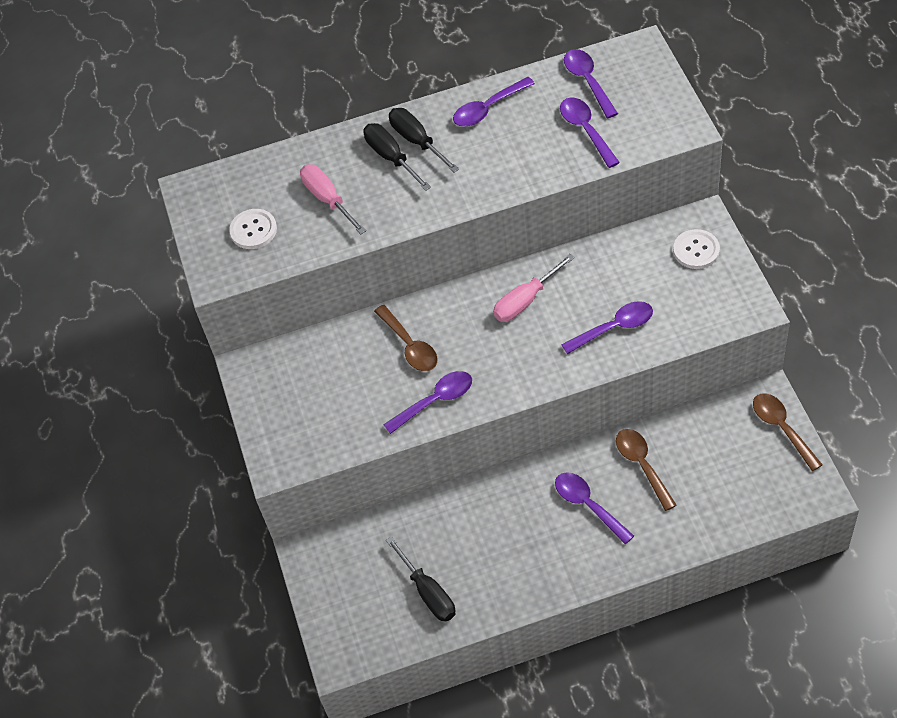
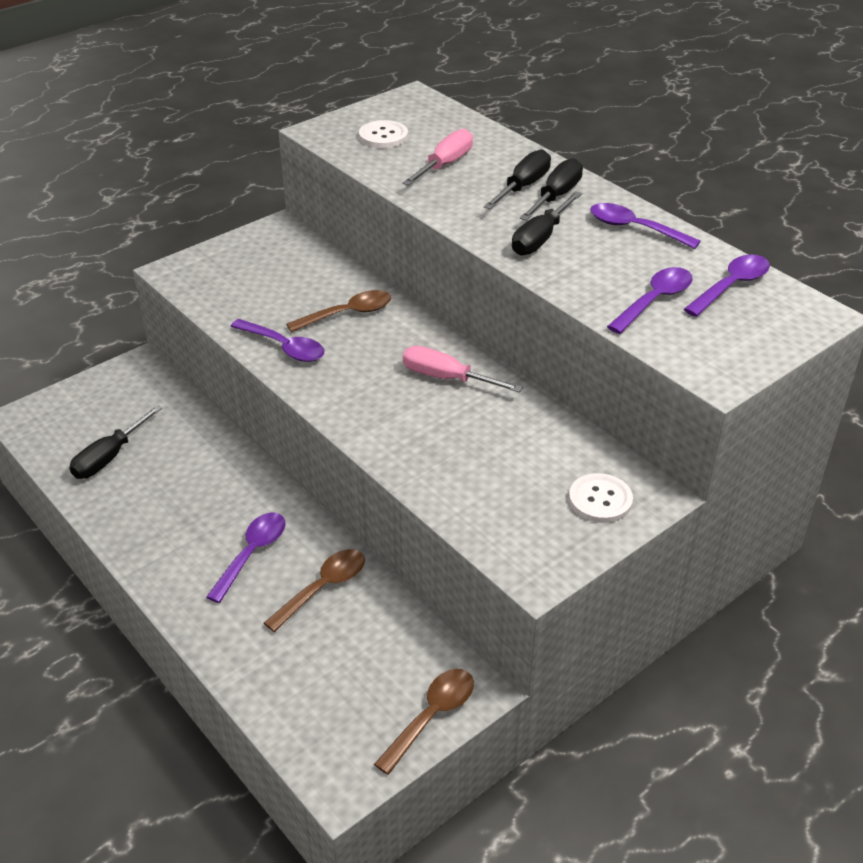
camera: 60 degrees right, 15 degrees down
(409, 345) = (347, 314): brown spoon -> brown spoon turned 150 degrees counterclockwise
(473, 170) = (541, 238): none -> black screwdriver
(614, 328) = (442, 455): purple spoon -> none

